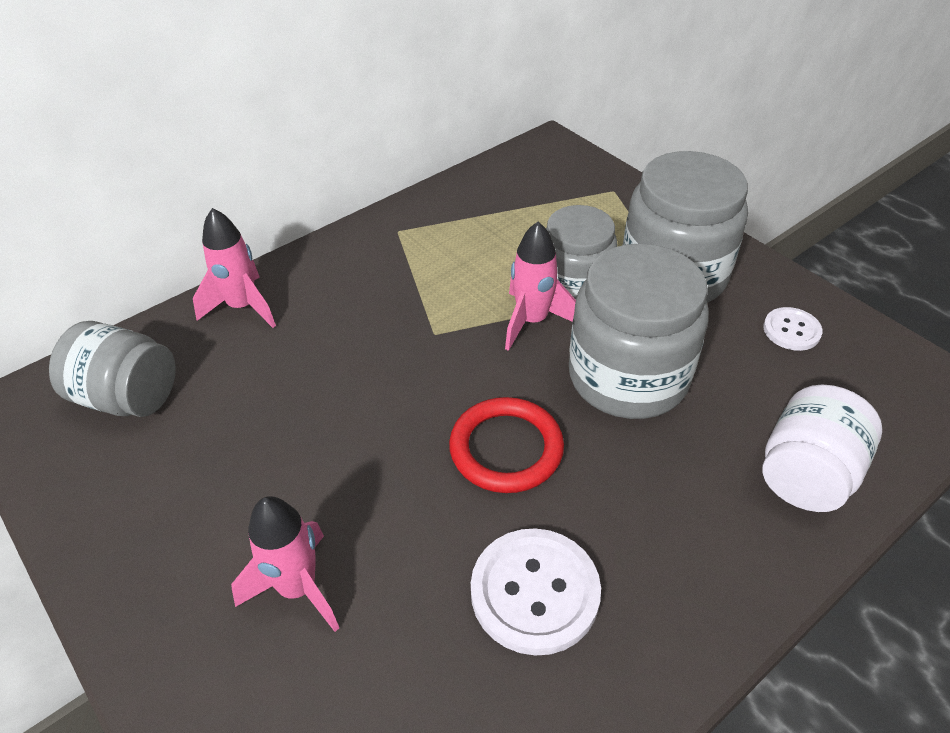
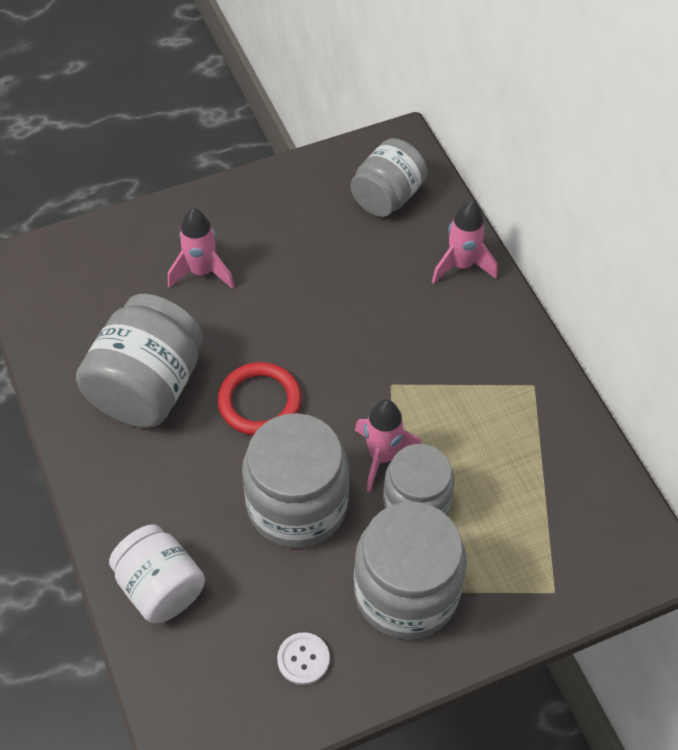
camera: 105 degrees right, 10 degrees up
(535, 592) = (147, 387): white button -> grey jar

